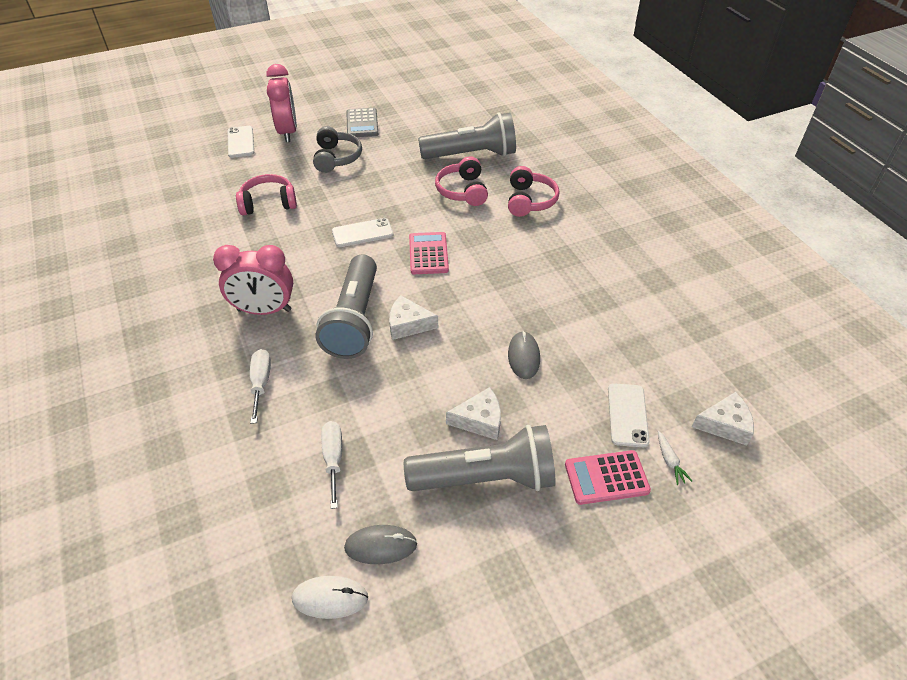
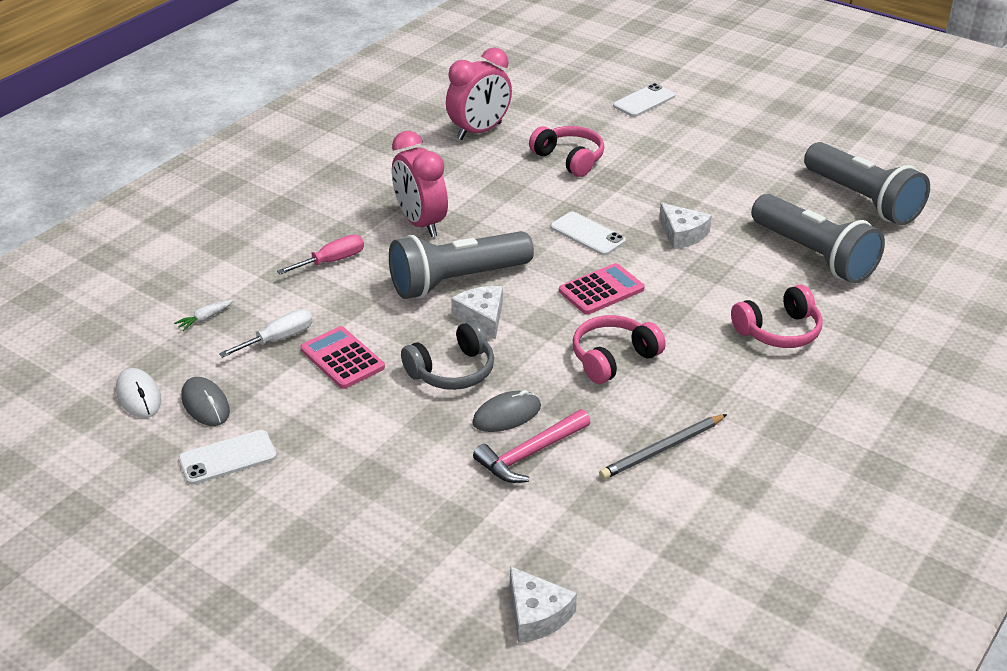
camera: 60 degrees right, 10 degrees down
(261, 383) = (332, 261): white screwdriver -> pink screwdriver
(288, 132) = (696, 119): pink clock -> pink clock (479, 131)
(336, 158) = (690, 167): grey headphones -> grey headphones (452, 371)
(362, 123) = (773, 158): grey calculator -> none
(462, 191) = (737, 274): pink headphones -> pink headphones (613, 358)
(479, 420) = (392, 414): white cheese -> white cheese (682, 234)
(486, 477) = (324, 443): grey flashlight -> grey flashlight (862, 200)
(571, 362) = (530, 454): none -> pink hammer
(604, 298) = (662, 449): none -> grey pencil
(606, 478) = (384, 532): pink calculator -> pink calculator (342, 358)
(627, 415) = (486, 524): white phone -> white phone (228, 458)
(669, 461) = (443, 578): white carrot -> white carrot (205, 319)

